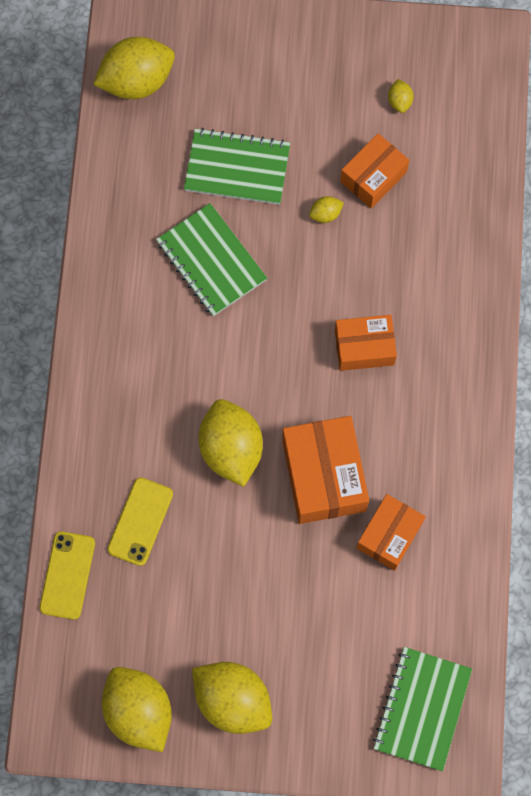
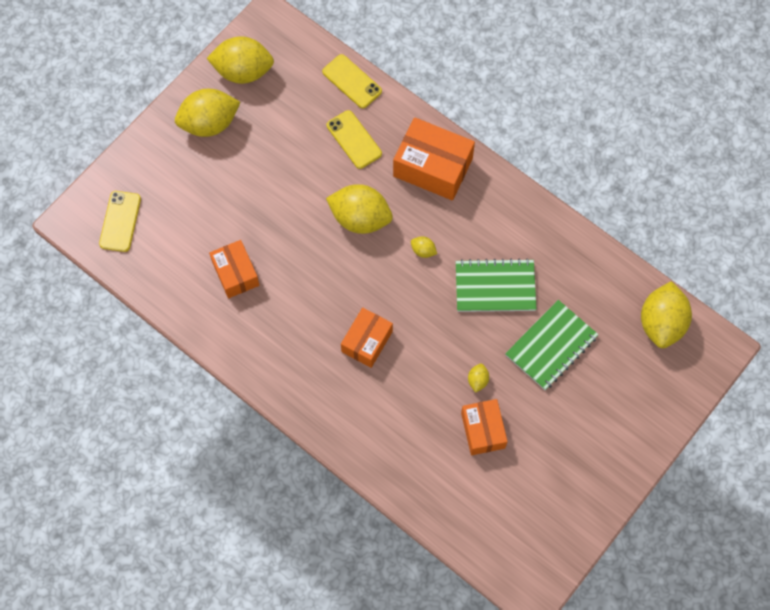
camera: 125 degrees right, 5 degrees down
(324, 475) = (302, 261): orange box -> orange box (433, 167)
(399, 101) = (528, 488): yellow lemon -> yellow lemon (423, 251)
(422, 709) = (120, 221): green notebook -> yellow phone

